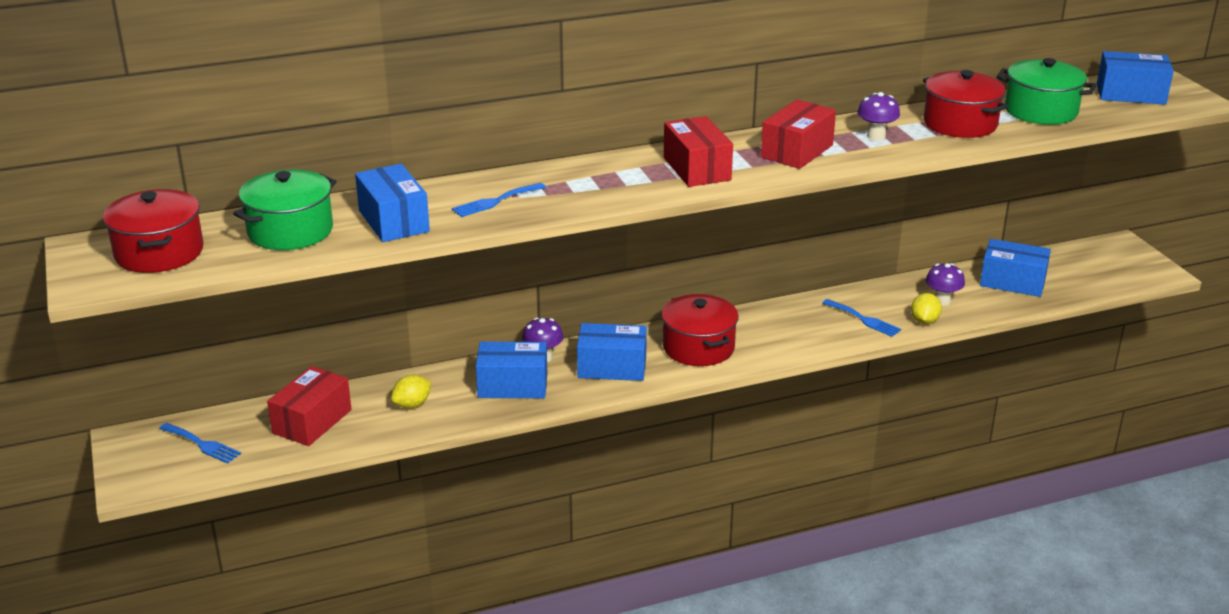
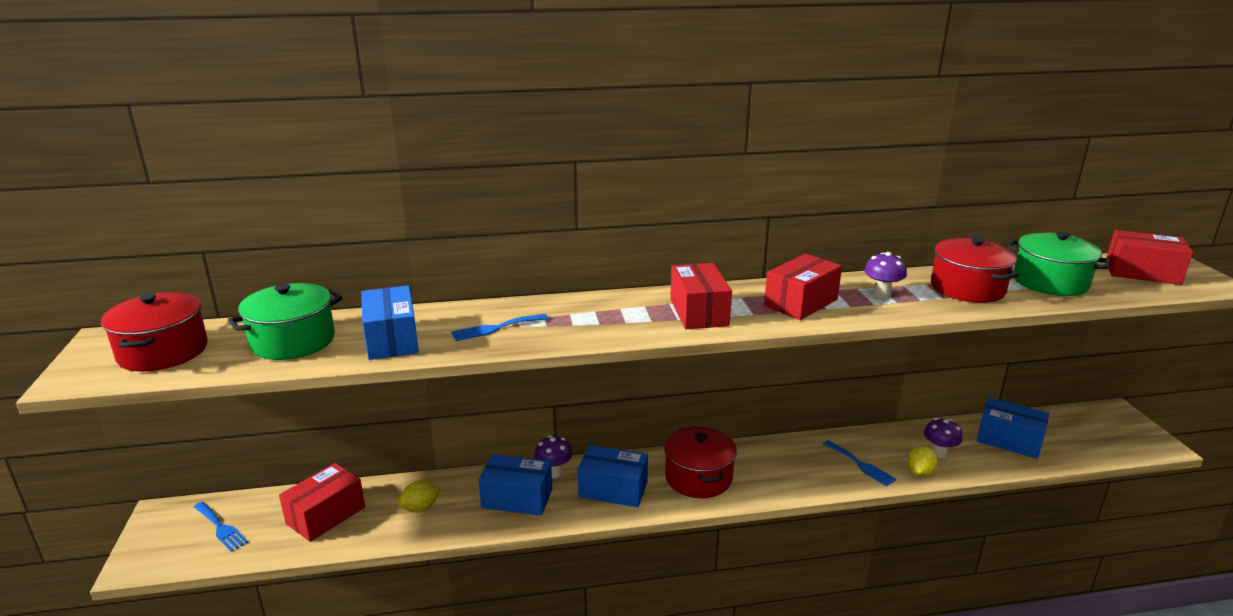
camera: 10 degrees right, 5 degrees down
(1130, 94) = (1142, 273): blue box -> red box

